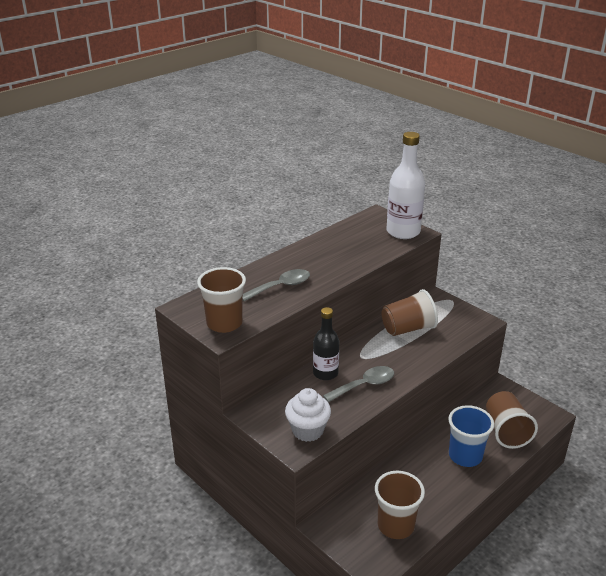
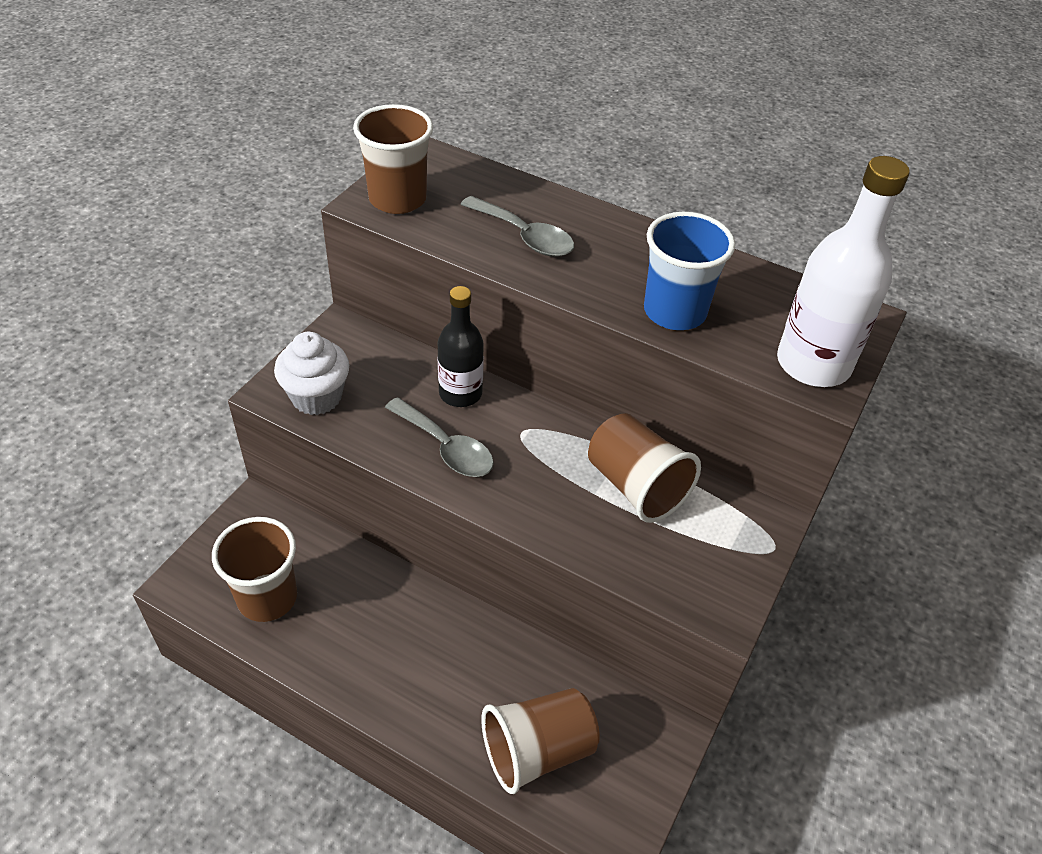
camera: 70 degrees right, 15 degrees up
(465, 456) = (448, 683): blue cup -> blue cup (674, 312)

